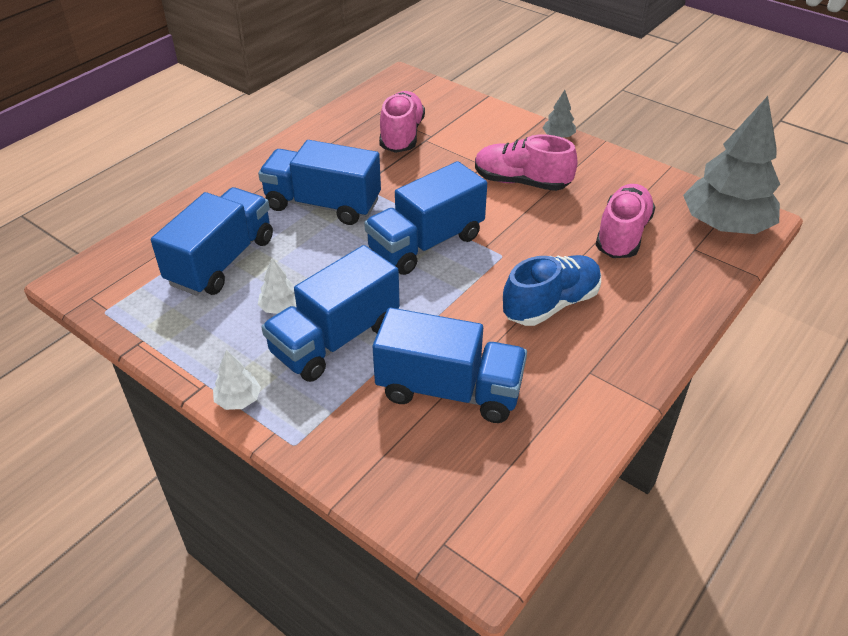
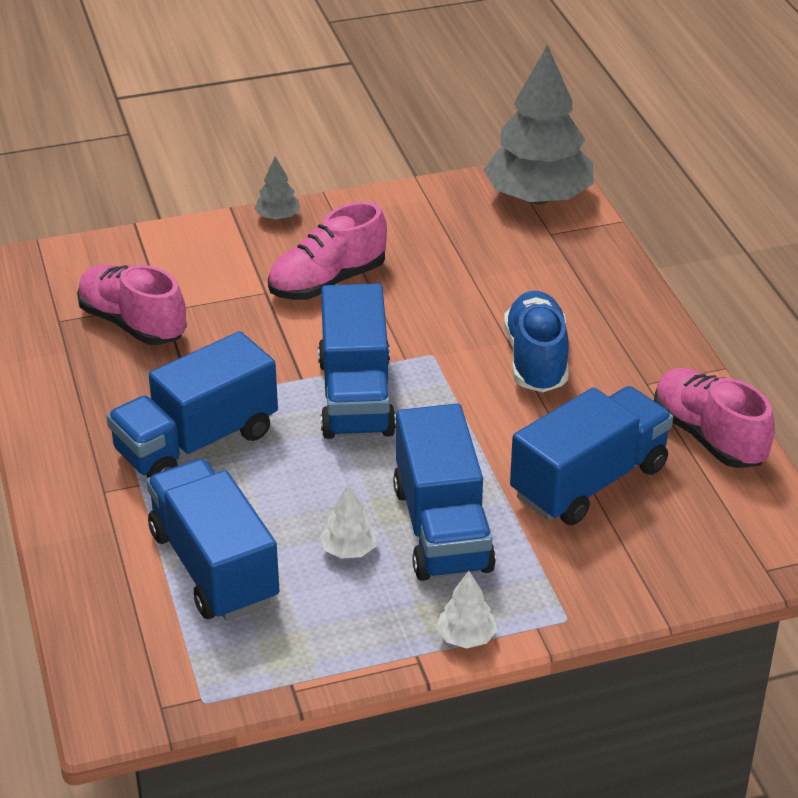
camera: 55 degrees left, 5 degrees down
(622, 235) = (485, 264): pink shoe -> pink shoe (708, 437)

